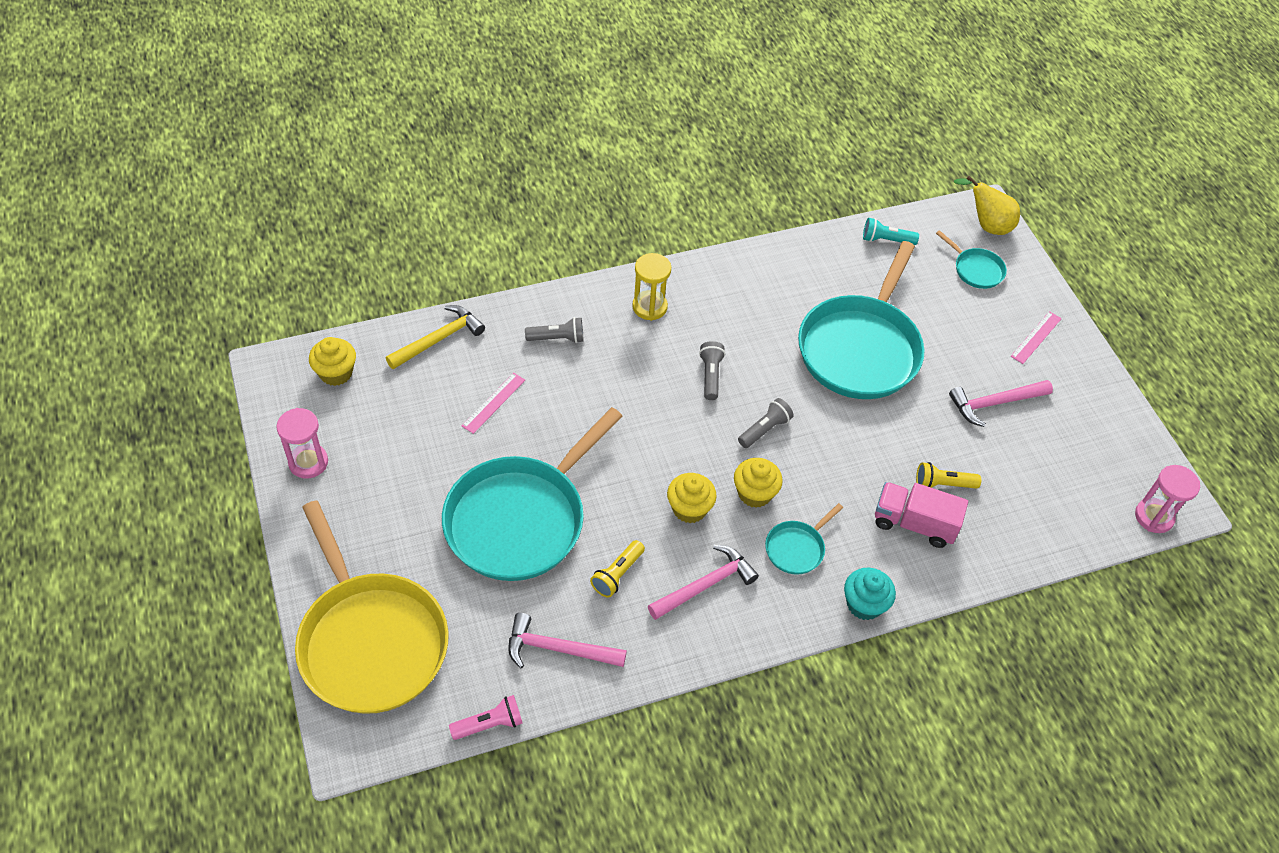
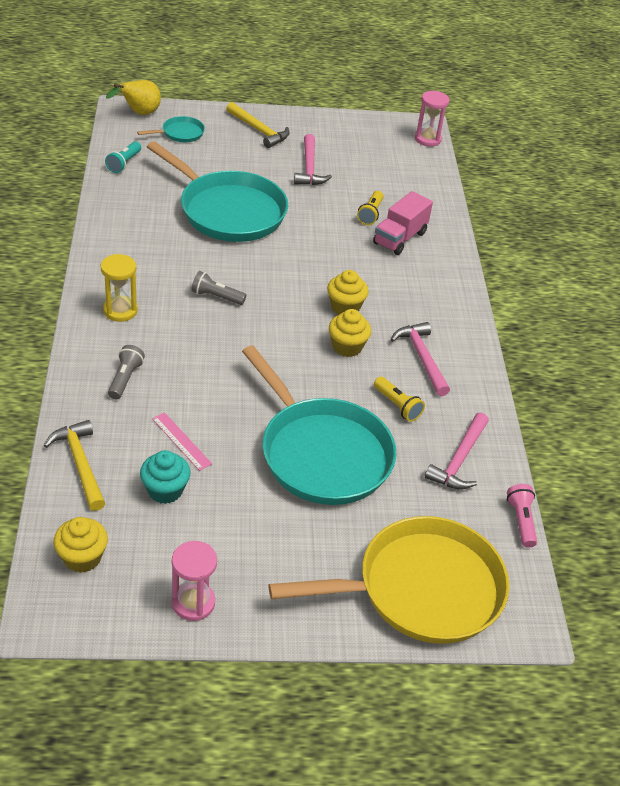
camera: 75 degrees left, 10 degrees down
(765, 429) = (285, 283): grey flashlight -> none
(796, 548) = (403, 301): turquoise pan -> none
(864, 604) = (460, 283): turquoise cupcake -> turquoise cupcake (165, 490)
(1036, 337) = (259, 130): pink ruler -> yellow hammer

